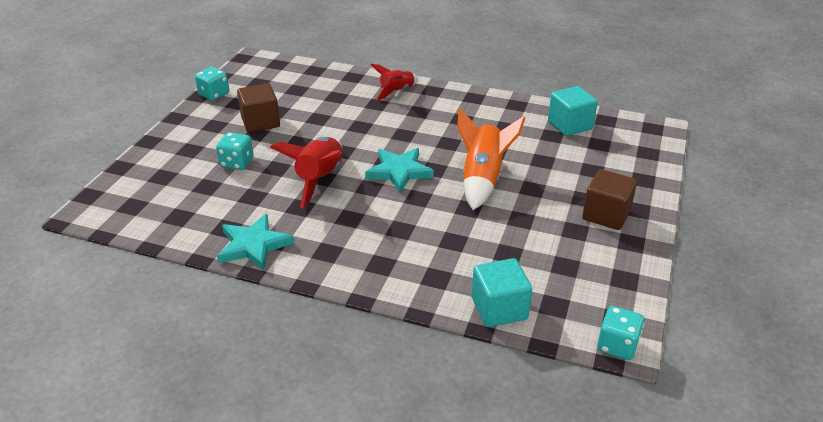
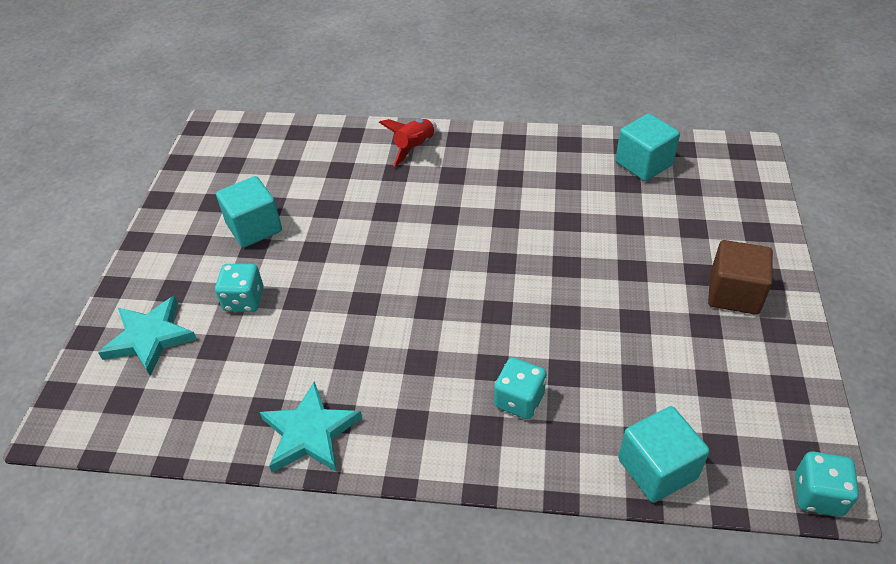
camera: 10 degrees left, 10 degrees up
(214, 94) = (178, 193): turquoise dice -> turquoise dice (519, 400)
(260, 122) = (254, 228): brown cube -> turquoise cube
(320, 179) = (362, 306): red rocket -> none
(399, 171) = (460, 274): turquoise star -> turquoise star (150, 337)
(482, 179) = (567, 267): orange rocket -> none

